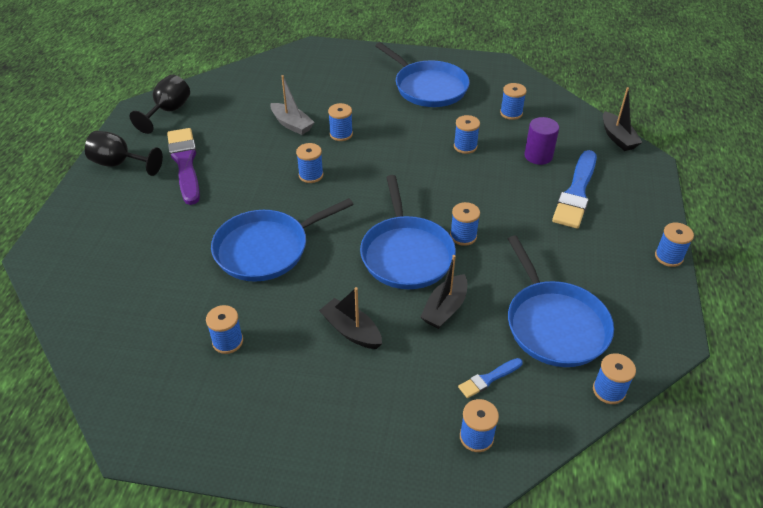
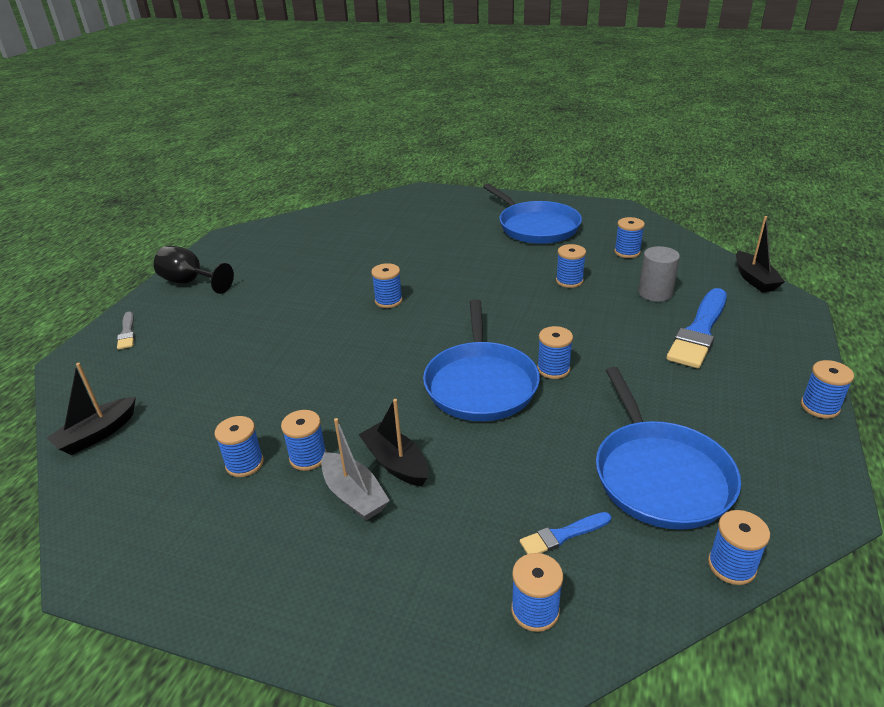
camera: 10 degrees right, 10 degrees down
(78, 222) = (127, 333): none -> grey brush
(168, 111) = (256, 239): black goblet -> none
(185, 163) = (257, 284): purple brush -> none
(266, 249) = (319, 369): blue pan -> none
(292, 124) = (380, 254): grey boat -> grey boat (354, 495)
(341, 134) = (431, 265): blue spool -> blue spool (308, 457)
(445, 308) = (518, 446): black boat -> black boat (97, 434)
(538, 156) = (655, 293): purple cylinder -> grey cylinder

